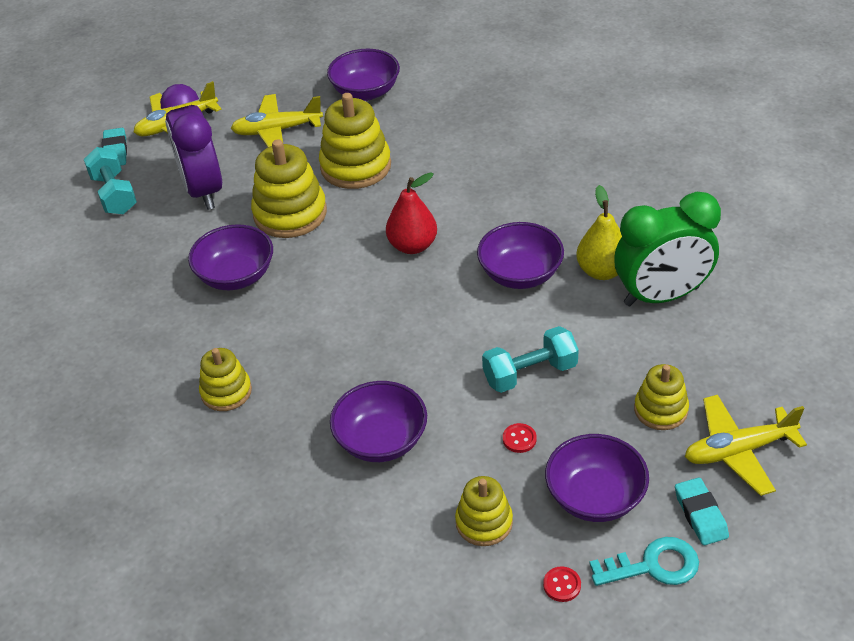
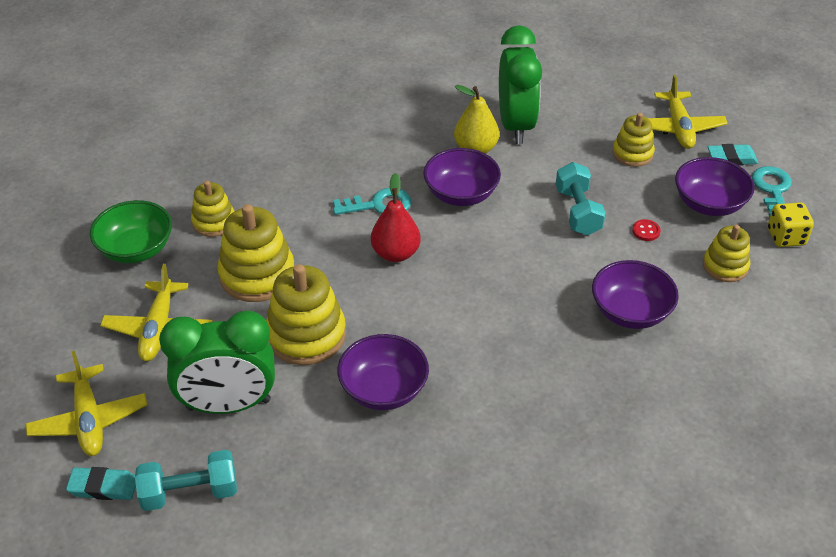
camera: 80 degrees left, 0 degrees up
(203, 190) = (228, 405): purple clock -> green clock
(226, 392) = (546, 414): yellow stacking toy -> yellow stacking toy (214, 222)
(365, 92) = (136, 249): purple bowl -> green bowl
(479, 219) = (378, 205): none -> turquoise key
(562, 585) = (786, 237): red button -> yellow dice

